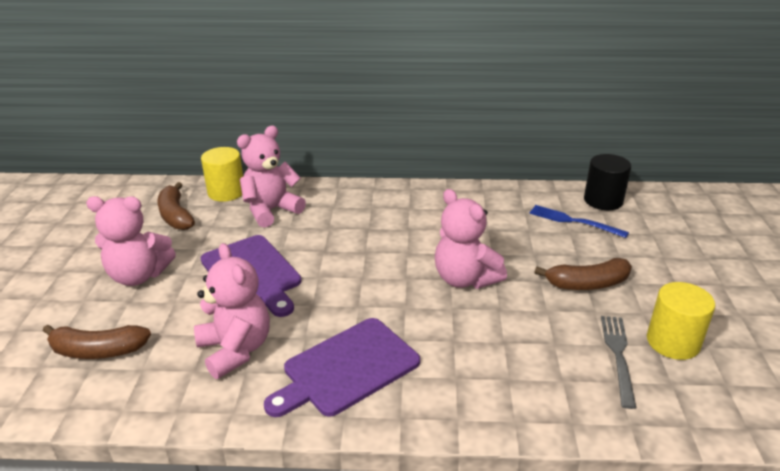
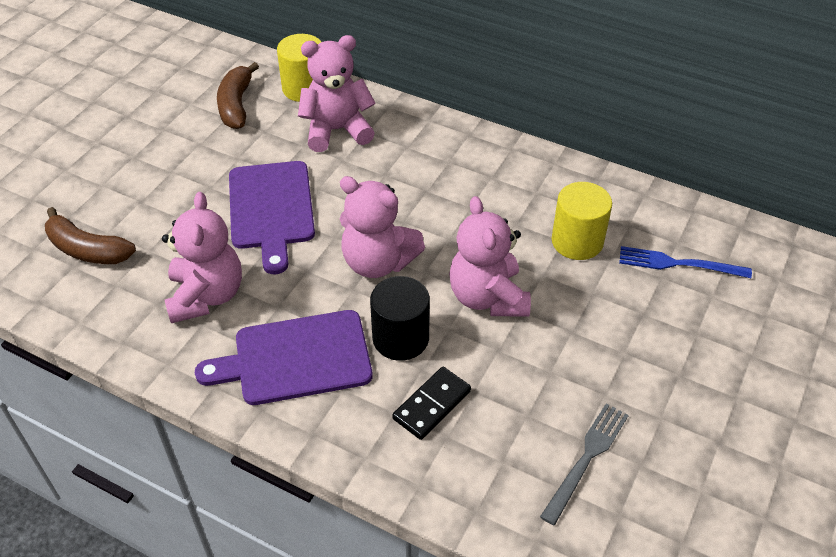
camera: 25 degrees right, 15 degrees up
(139, 275) = (163, 173): pink teddy bear -> pink teddy bear (378, 262)
(480, 362) = (432, 405): none -> black domino
(574, 221) = (678, 264): blue fork -> blue fork turned 45 degrees counterclockwise
(587, 284) = (624, 356): brown banana -> none
(603, 200) = (742, 246): black cylinder -> black cylinder (400, 338)
(673, 342) = (664, 468): yellow cylinder -> yellow cylinder (577, 241)

